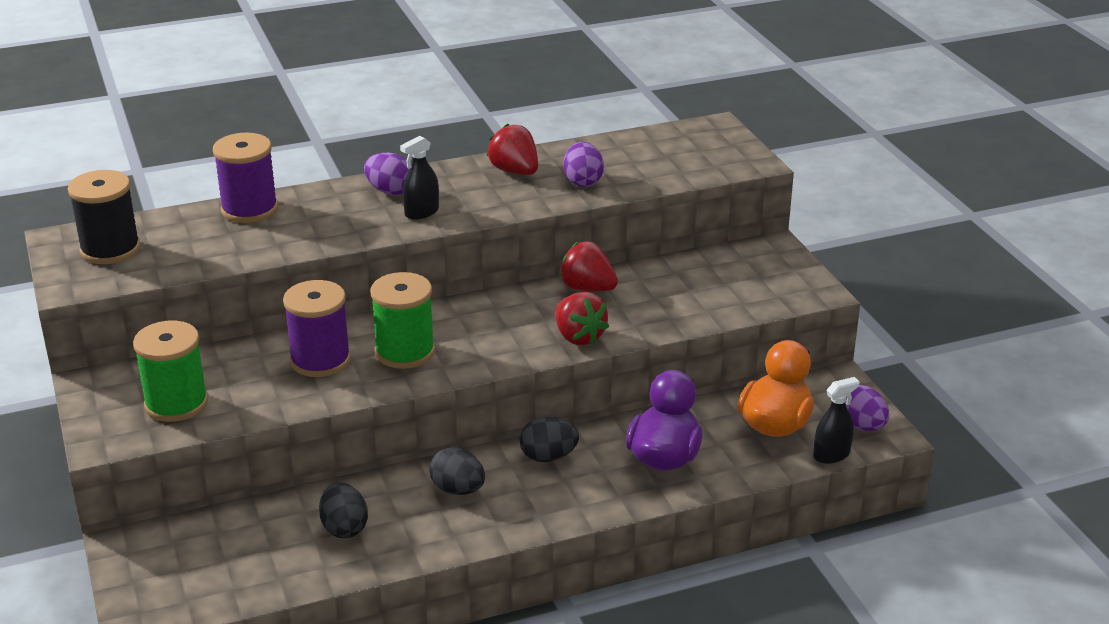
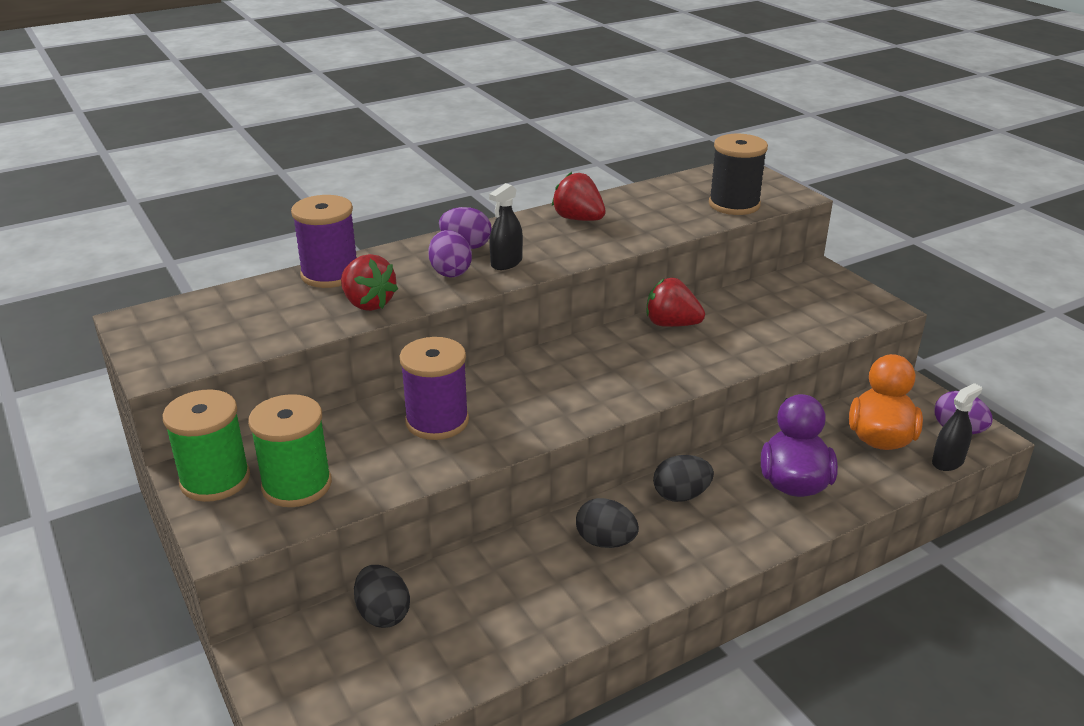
camera: 10 degrees left, 0 degrees up
(110, 249) = (193, 326): black spool -> black spool (734, 204)
(344, 528) = (503, 600): black egg -> black egg (383, 614)
(405, 352) = (521, 404): green spool -> green spool (215, 480)
(578, 337) = (686, 371): red strawberry -> red strawberry (368, 303)
(583, 181) = (647, 223): purple egg -> purple egg (450, 272)

